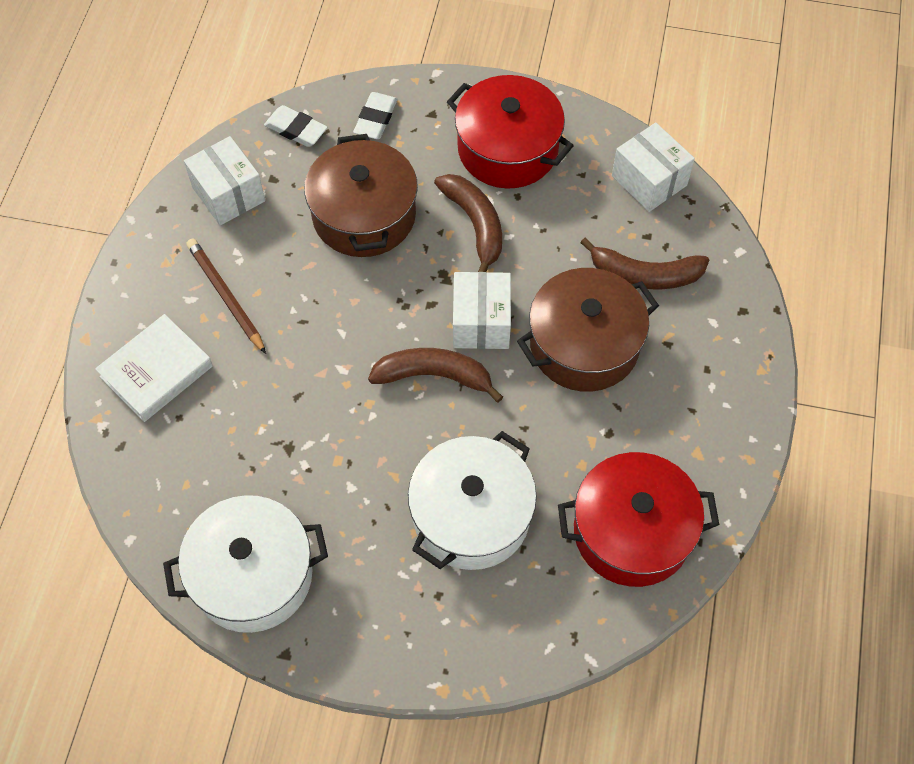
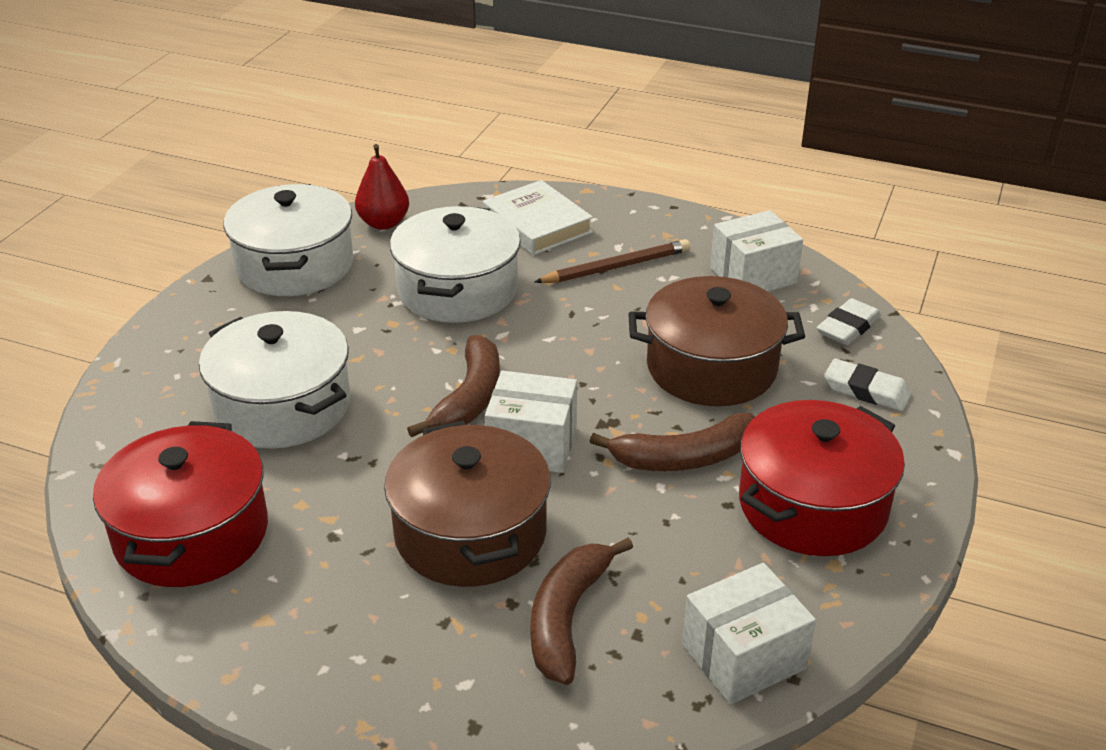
camera: 100 degrees right, 25 degrees down
(164, 512) = (383, 223): none -> red pear
(278, 417) = (458, 290): none -> white pot

